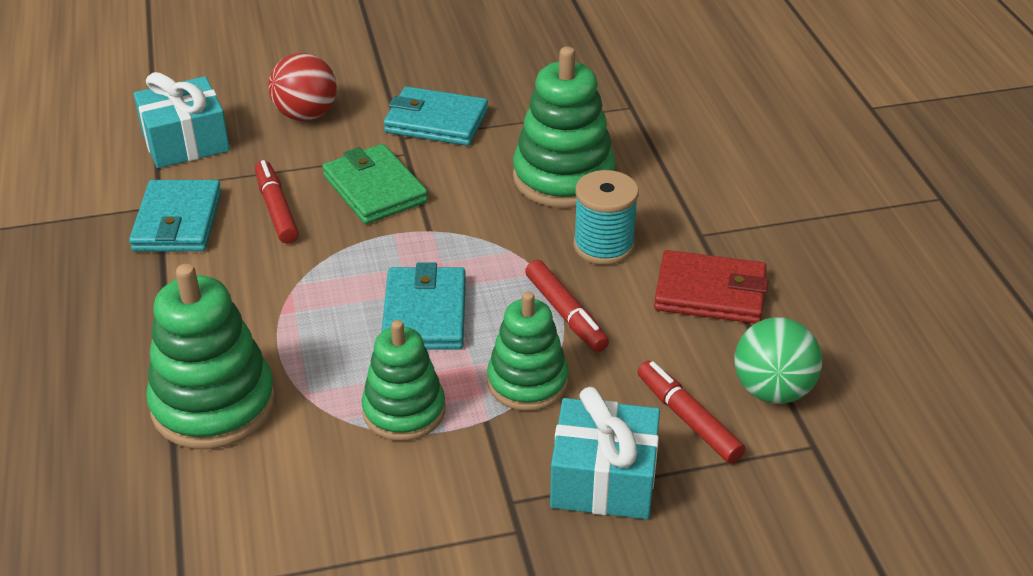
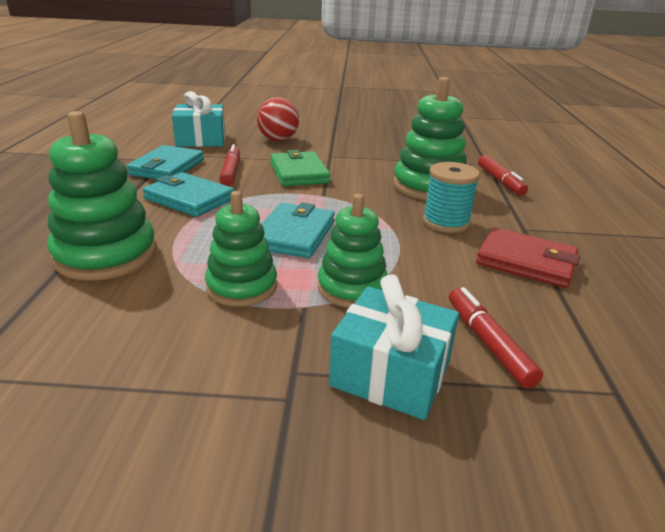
camera: 15 degrees right, 10 degrees down
(436, 121) = (355, 153): turquoise wallet -> turquoise wallet (189, 199)
(566, 314) = (402, 253): red marker -> red marker (500, 181)
(772, 390) = (575, 338): green ball -> none

